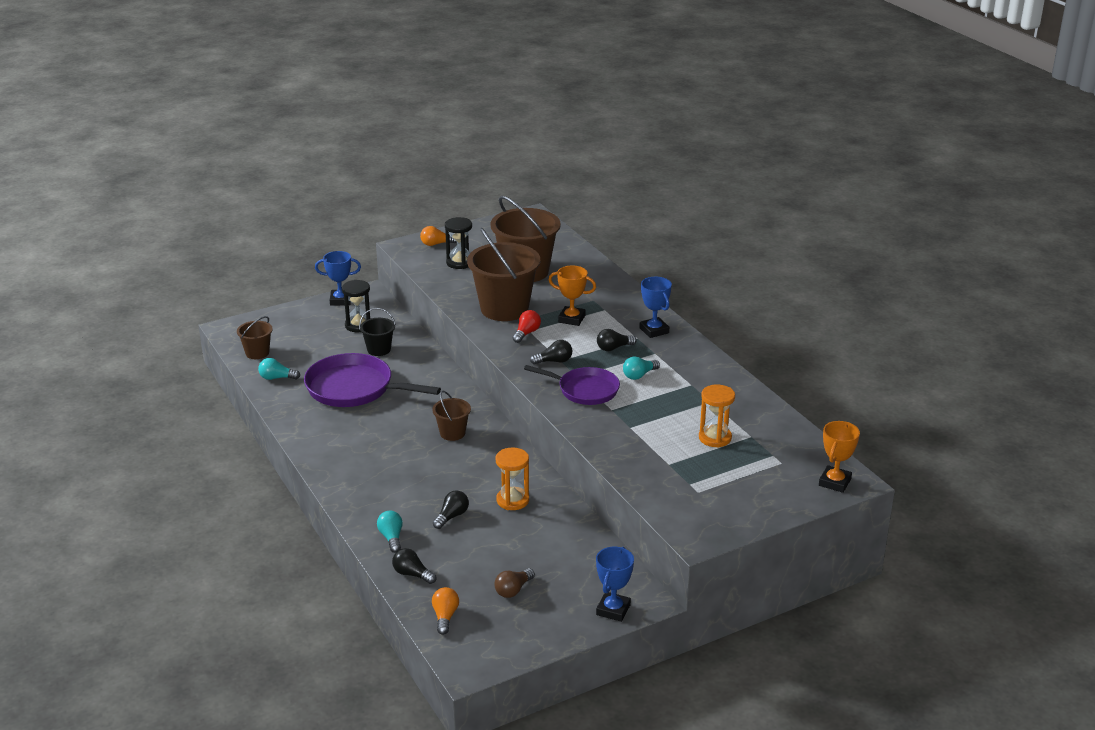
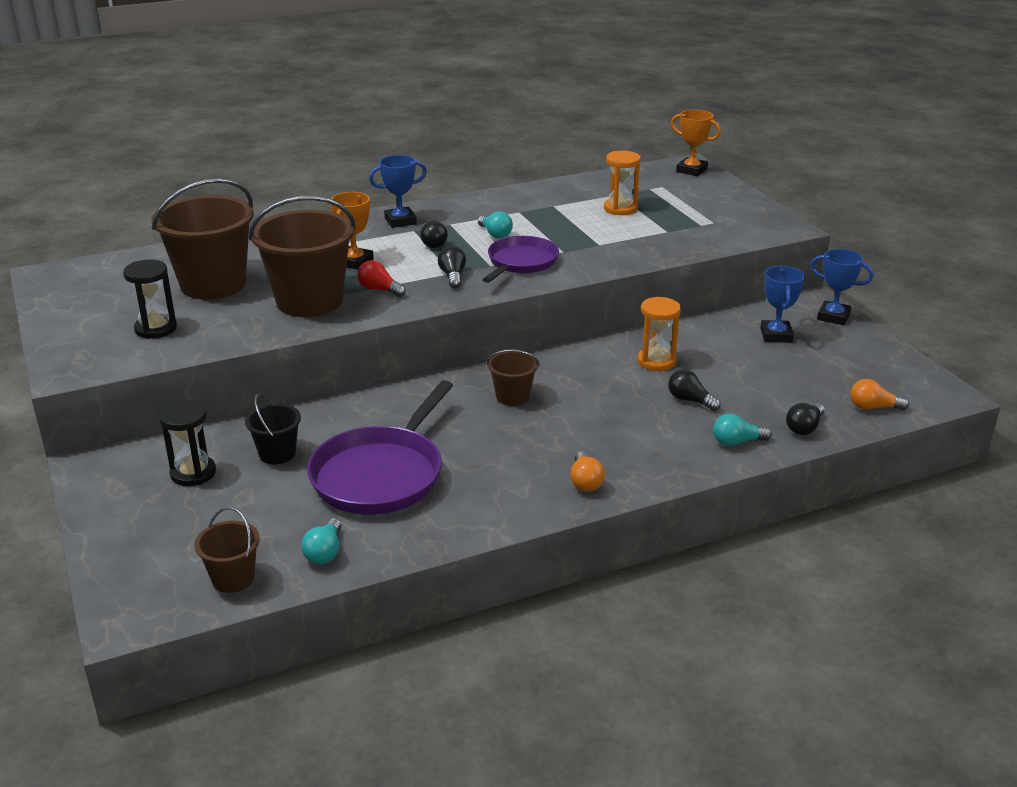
camera: 85 degrees left, 0 degrees up
(340, 300) = (98, 492): blue trophy -> blue trophy (776, 335)
(436, 244) = (81, 345): orange light bulb -> orange light bulb (585, 481)
(513, 590) = (817, 366): brown light bulb -> none

